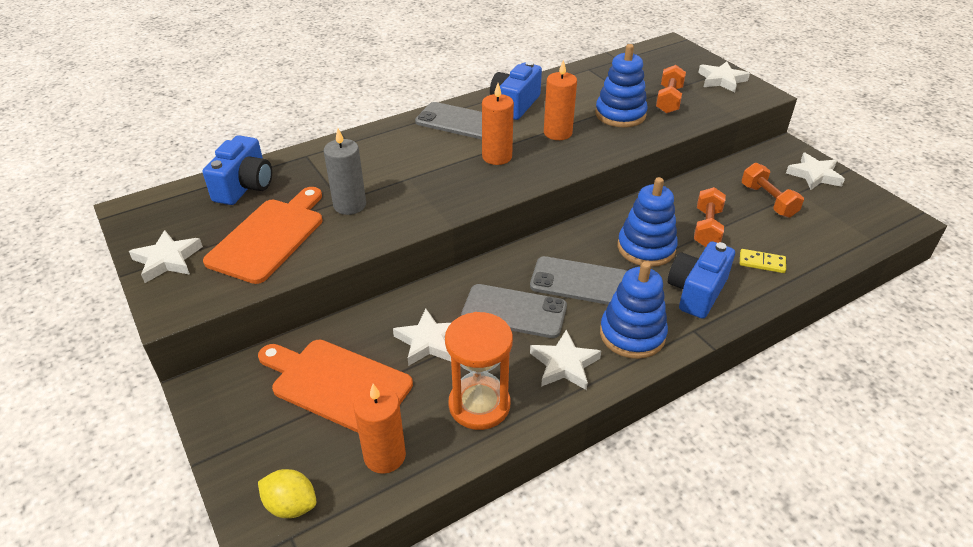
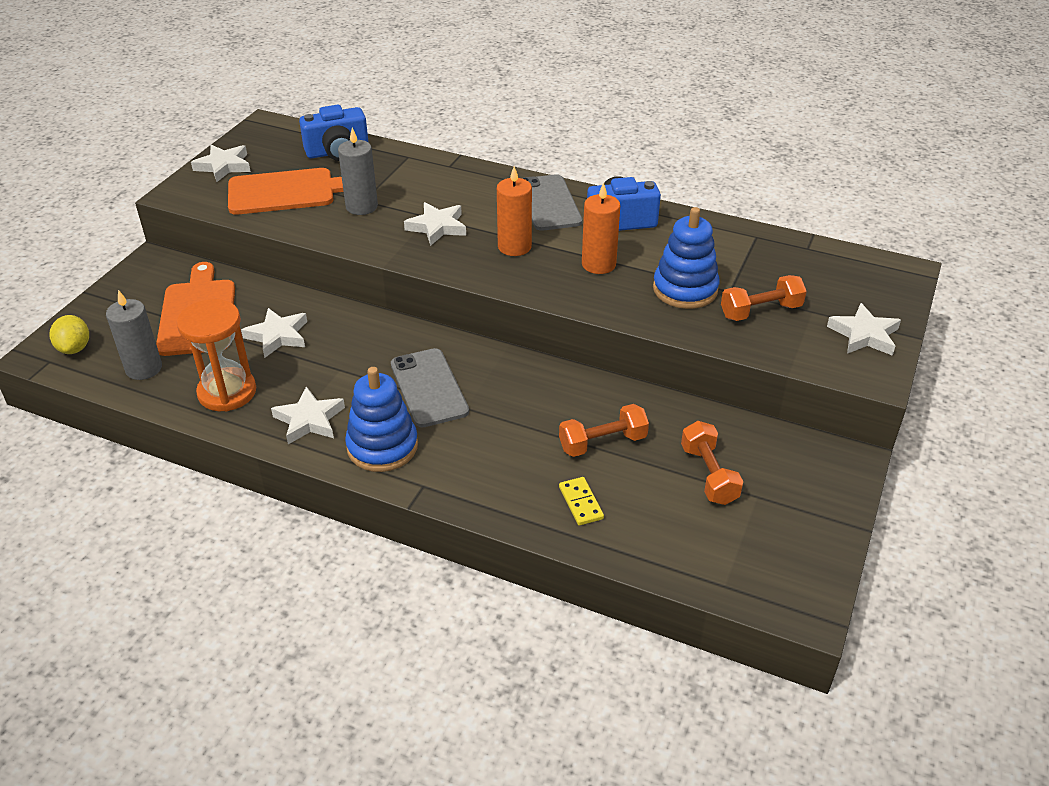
camera: 55 degrees right, 0 degrees up
(384, 456) = (144, 368): orange candle -> grey candle
(514, 311) = (353, 365): grey phone -> none
(646, 248) = (522, 411): blue stacking toy -> none
(696, 292) = (484, 469): blue camera -> none
(768, 201) = (709, 475): orange dumbbell -> orange dumbbell turned 45 degrees counterclockwise
(814, 175) = (813, 500): white star -> white star (437, 227)

